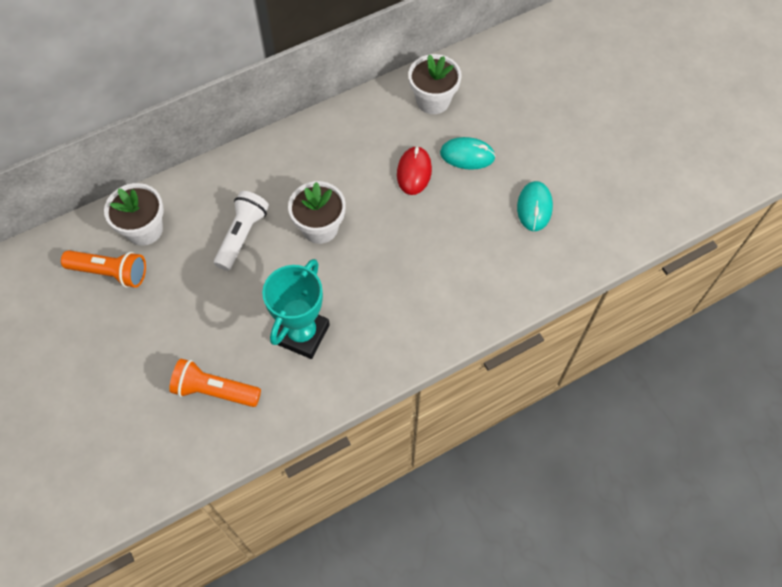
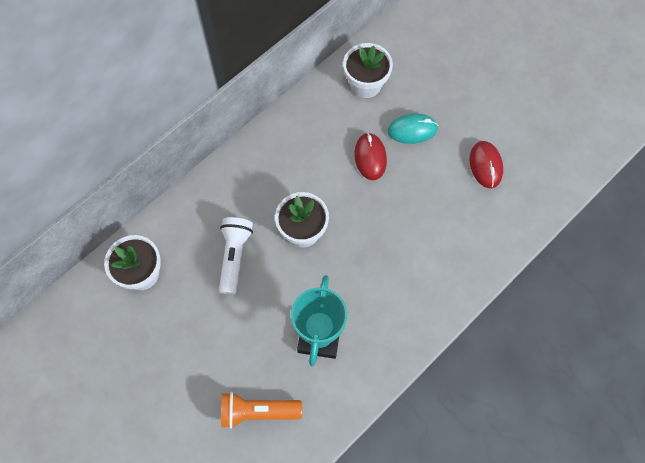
camera: 15 degrees left, 5 degrees up
(110, 272) = (123, 324): orange flashlight -> none
(534, 207) = (485, 165): turquoise mouse -> red mouse

